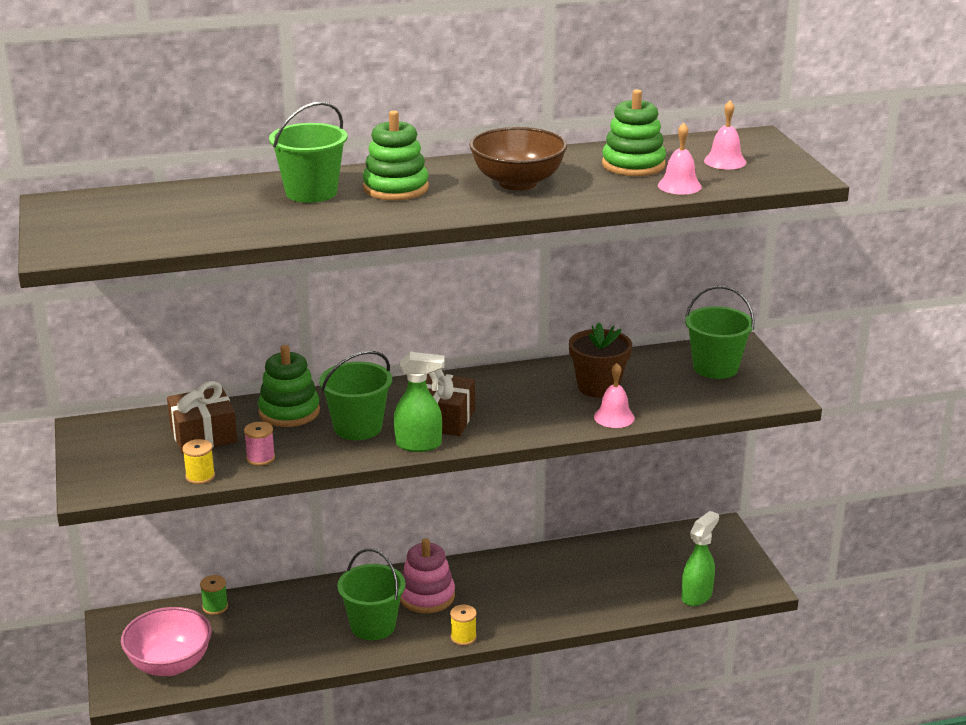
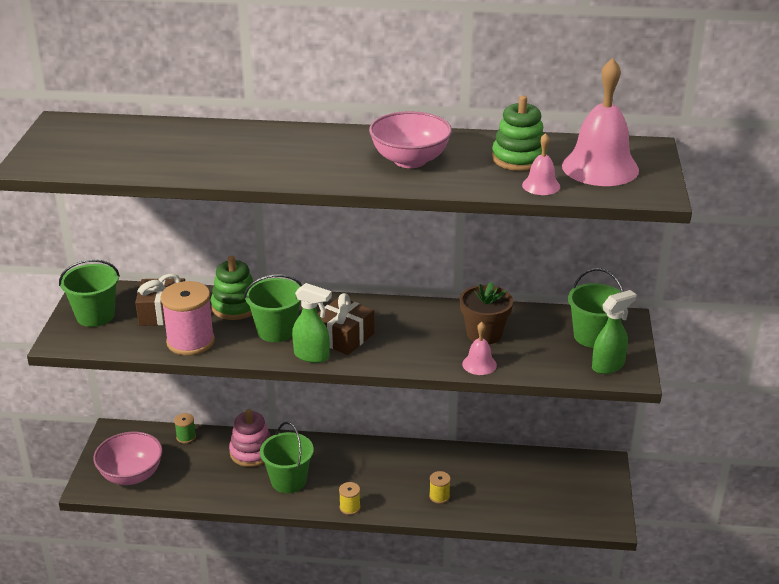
camera: 20 degrees right, 5 degrees up
(200, 476) = (139, 347): yellow spool -> yellow spool (439, 496)
(260, 458) = (190, 341): pink spool -> pink spool, size x2.13
(311, 192) = (245, 143): green bucket -> green bucket (95, 316)
(395, 188) = (311, 150): green stacking toy -> none
(427, 596) = (341, 466): pink stacking toy -> pink stacking toy (252, 452)
(517, 183) = (410, 160): brown bowl -> pink bowl
(697, 596) = (552, 518): green spray bottle -> green spray bottle (608, 366)
(725, 161) = (600, 167): pink bell -> pink bell, size x2.06

